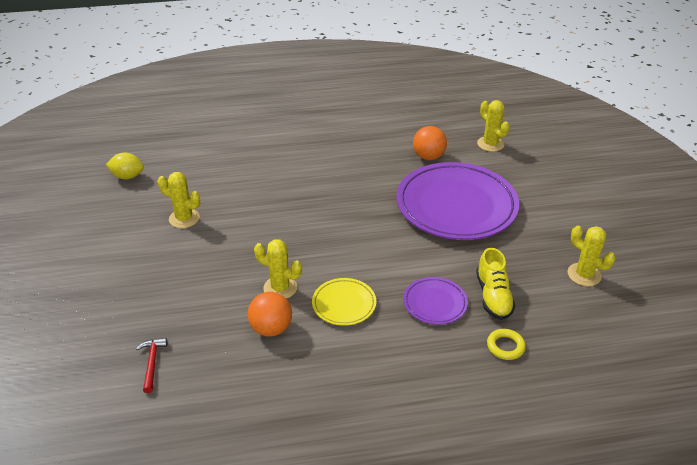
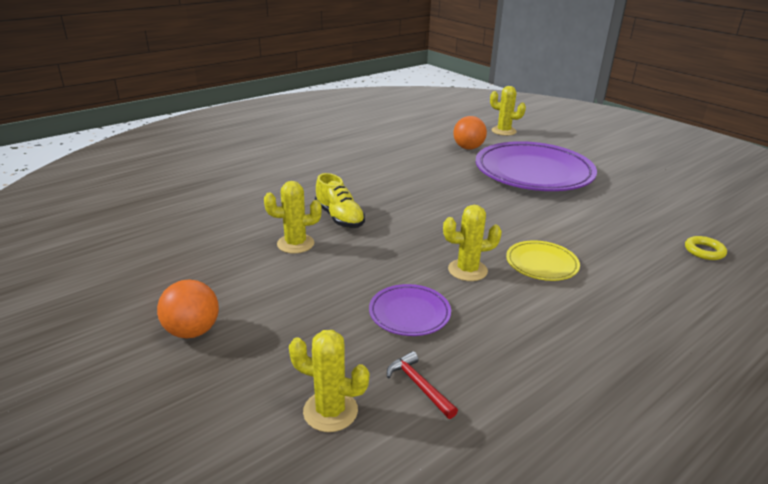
camera: 30 degrees left, 10 degrees down
(127, 176) = (186, 226): yellow lemon -> none
(271, 328) = (503, 306): orange ball -> orange ball (192, 331)
(435, 303) = (611, 239): purple plate -> purple plate (409, 313)
(493, 296) = (646, 221): yellow shoe -> yellow shoe (339, 217)
(584, 275) = (682, 190): yellow cactus -> yellow cactus (330, 411)

